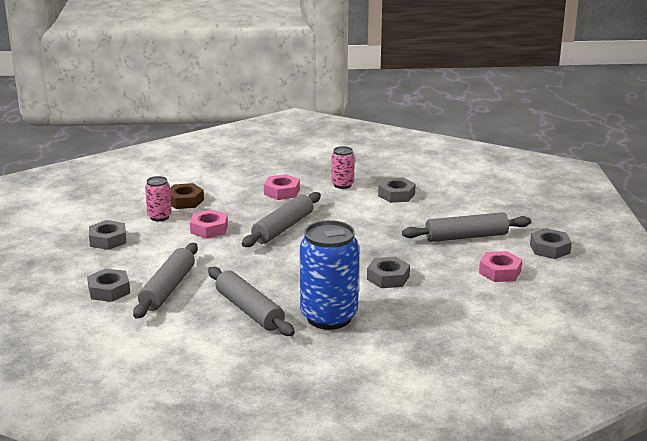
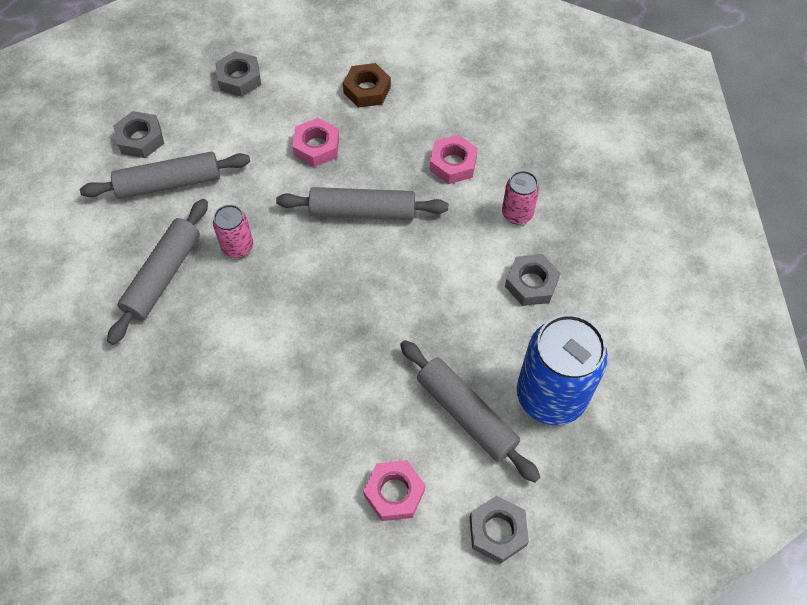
camera: 60 degrees right, 35 degrees up
(159, 217) = (316, 90): pink can -> pink can (238, 247)
(329, 317) = (186, 356): blue can -> blue can (551, 396)
(388, 278) = (307, 373): grey nut -> none

